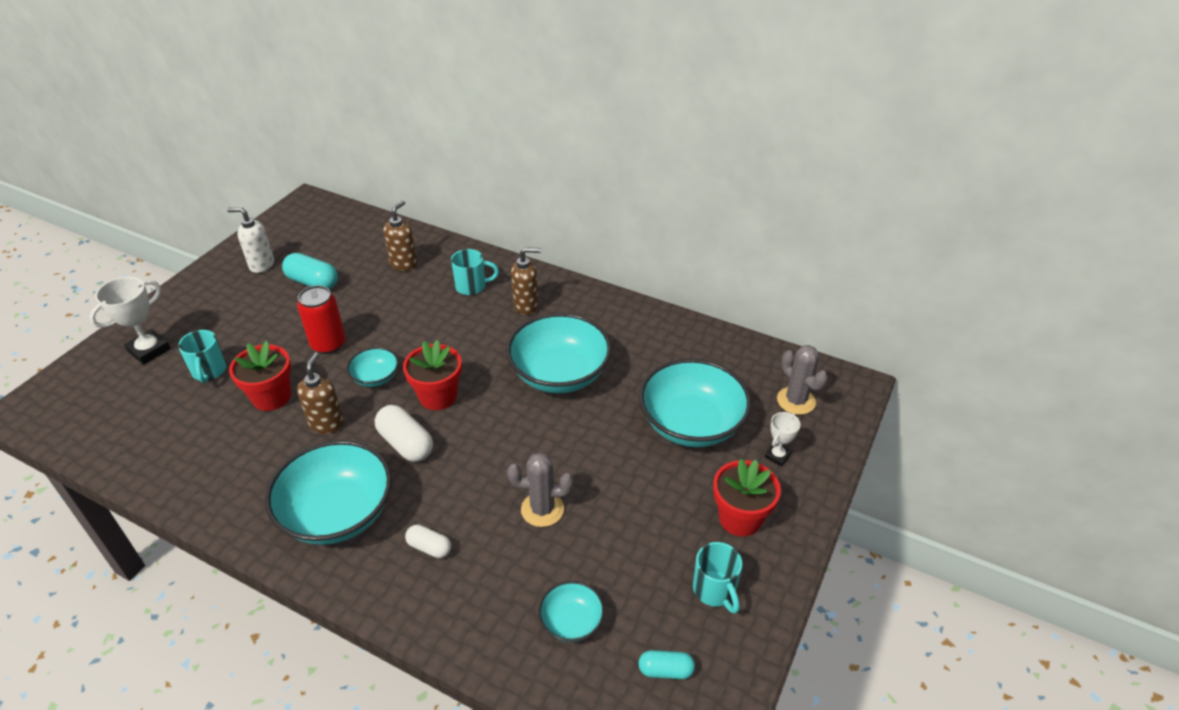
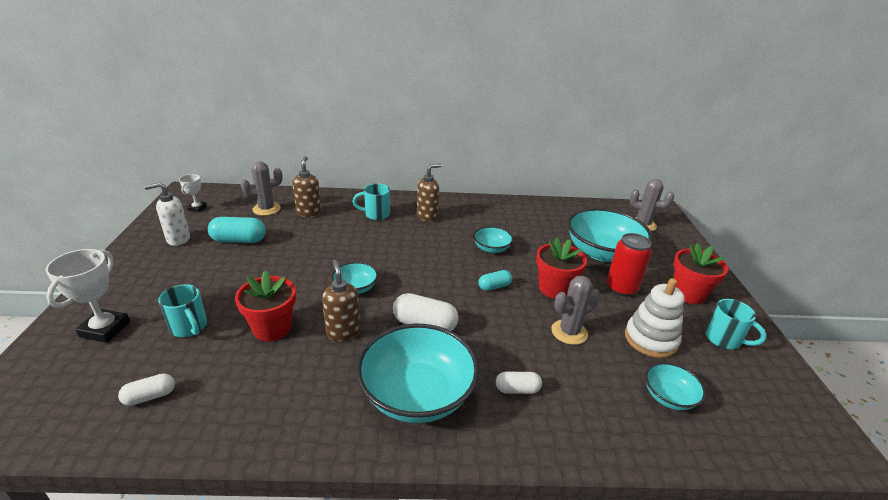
camera: 30 degrees left, 10 degrees down
(143, 429) = (150, 396): none -> white capsule
(328, 344) = (292, 277): red can -> red can (621, 288)
(366, 247) = (266, 209): none -> grey cactus
(438, 396) = (418, 286): red flower pot -> red flower pot (554, 288)
(472, 286) = (376, 214): turquoise mug -> turquoise mug turned 150 degrees counterclockwise
(559, 374) = (491, 248): turquoise bowl -> turquoise bowl, size x0.49
(625, 554) = (650, 339): none -> white stacking toy
(665, 670) = (757, 401): turquoise capsule -> turquoise capsule (494, 286)
(777, 456) = (667, 254): white trophy -> white trophy (197, 208)

